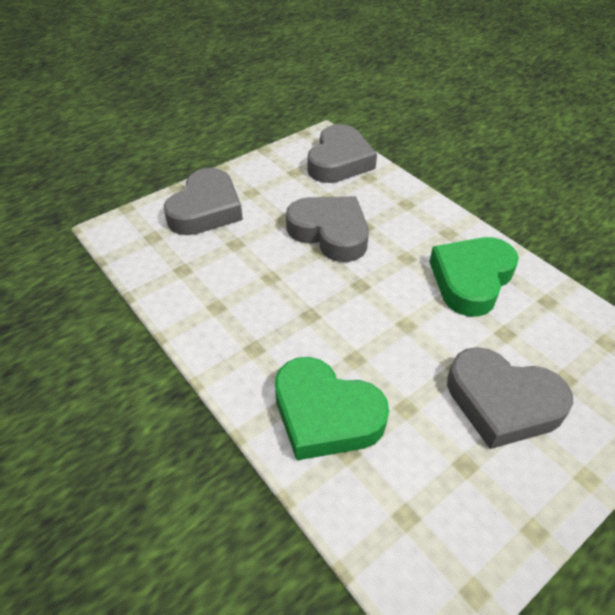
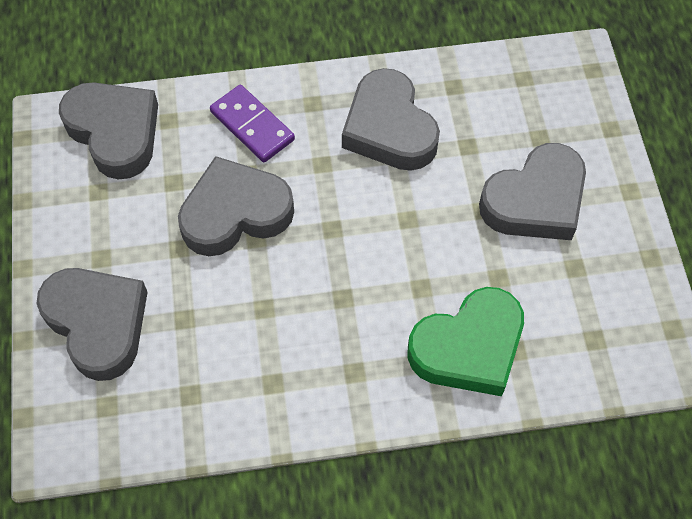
camera: 60 degrees left, 15 degrees up
(401, 212) = (252, 126): none -> purple domino
(471, 279) = (389, 128): green heart -> grey heart

